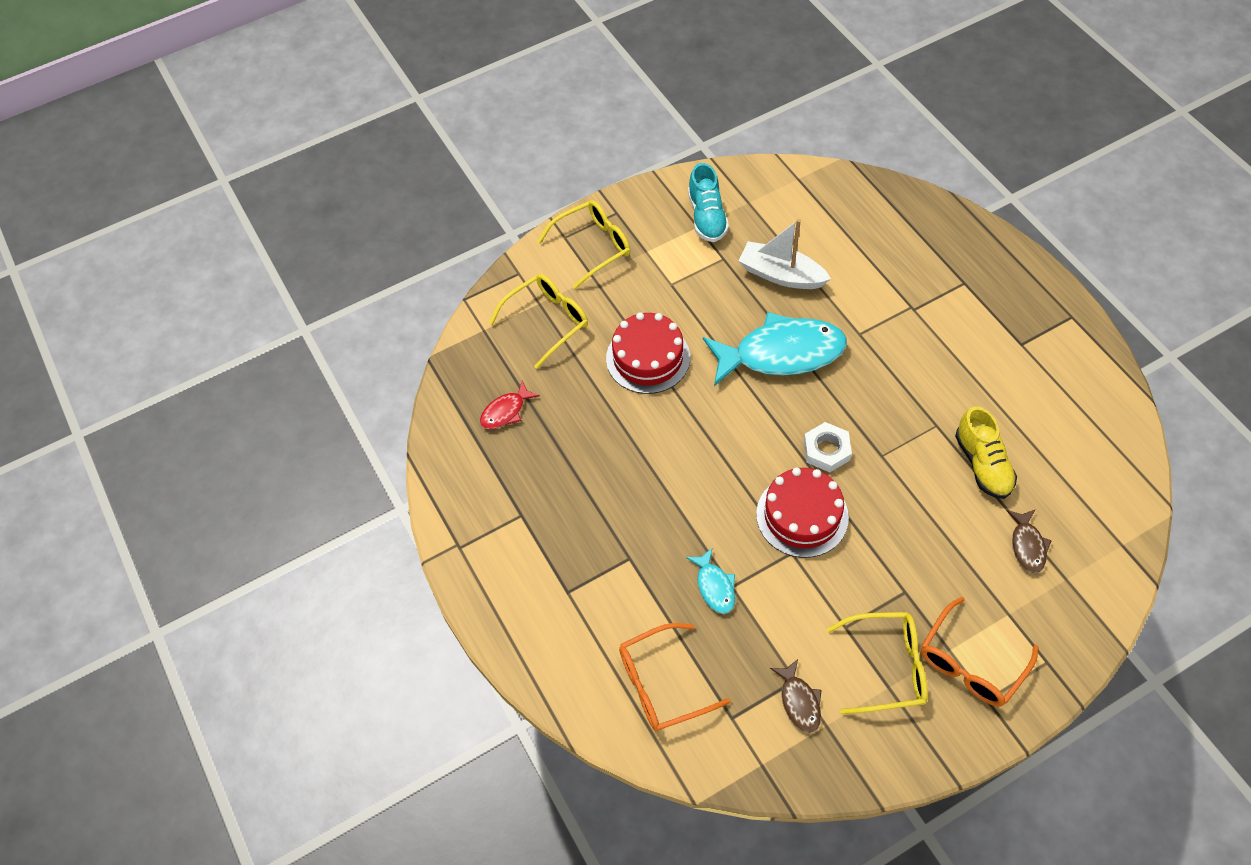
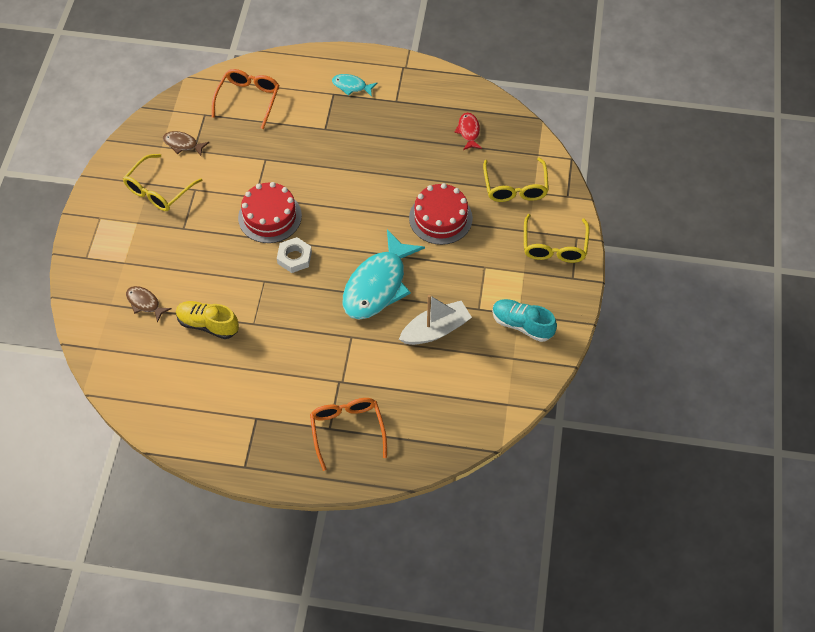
camera: 125 degrees right, 0 degrees up
(714, 586) = (273, 152): turquoise fish -> turquoise fish (351, 86)
(971, 662) = (122, 226): orange glasses -> orange glasses (347, 431)

